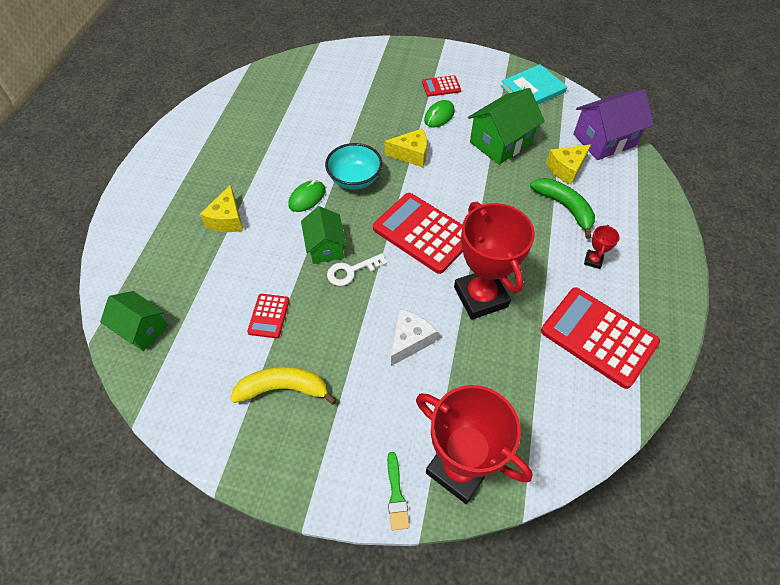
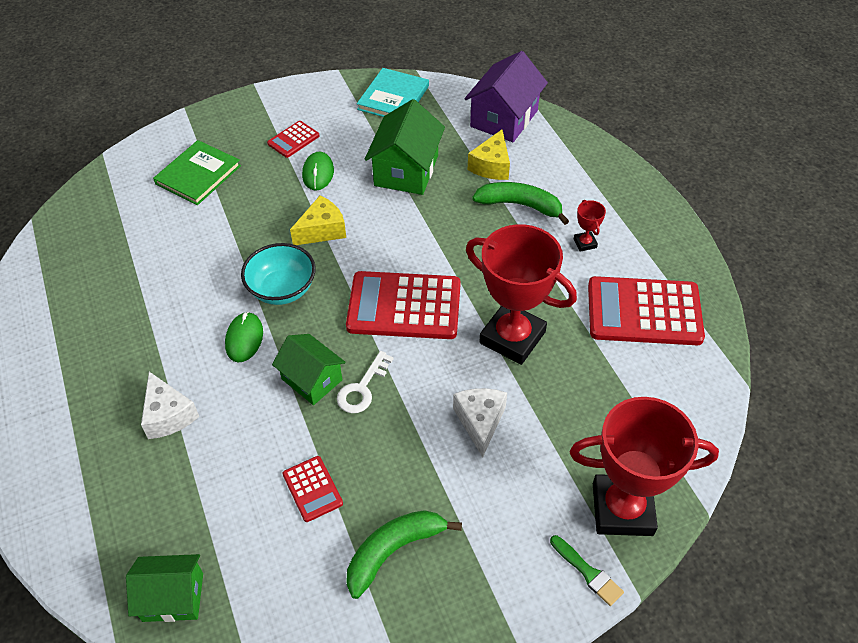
camera: 35 degrees left, 5 degrees down
(227, 219) = (168, 415): yellow cheese -> white cheese
(284, 388) = (394, 550): yellow banana -> green banana
(363, 81) = (198, 175): none -> green book

